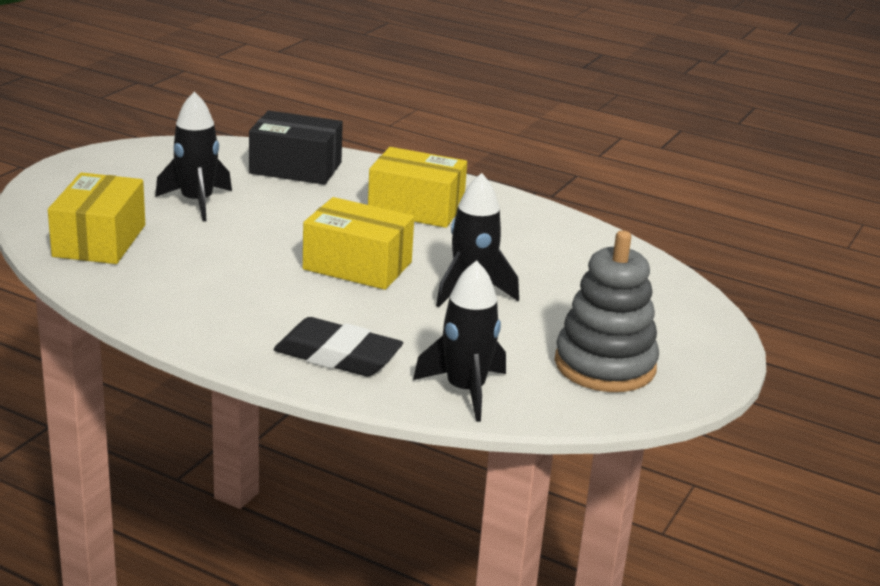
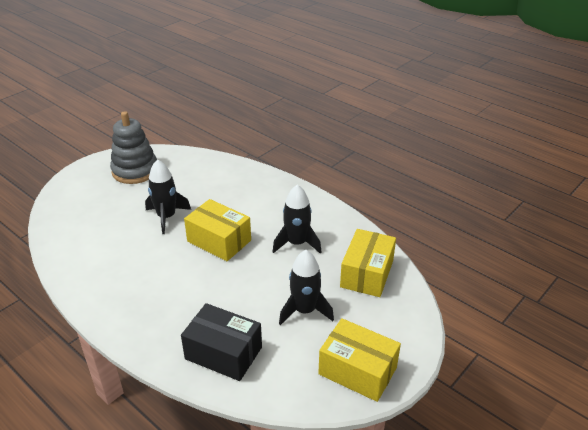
camera: 165 degrees left, 10 degrees up
(338, 355) = (251, 184): black eraser -> none
(416, 208) = (156, 293): yellow box -> yellow box (357, 371)
(465, 390) = (204, 164): black rocket -> black rocket (297, 243)

